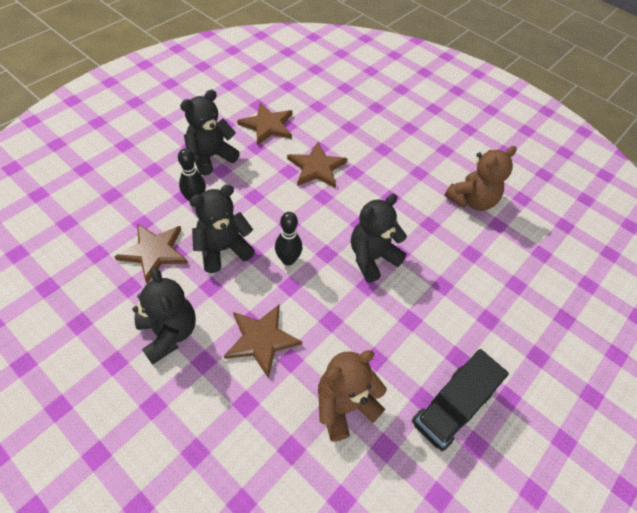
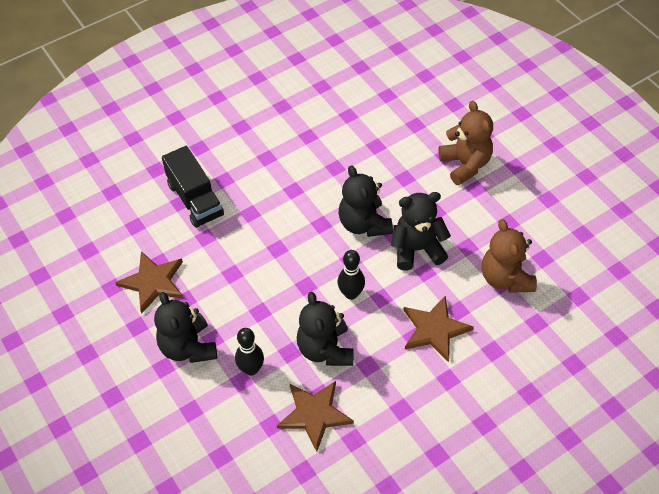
camera: 70 degrees left, 0 degrees up
(169, 333) = (414, 406): black teddy bear -> black teddy bear (417, 249)
(317, 168) = (234, 246): brown star -> none
(451, 407) = (518, 205): black truck -> black truck (195, 199)
(471, 200) = (314, 126): brown teddy bear -> brown teddy bear (465, 164)

